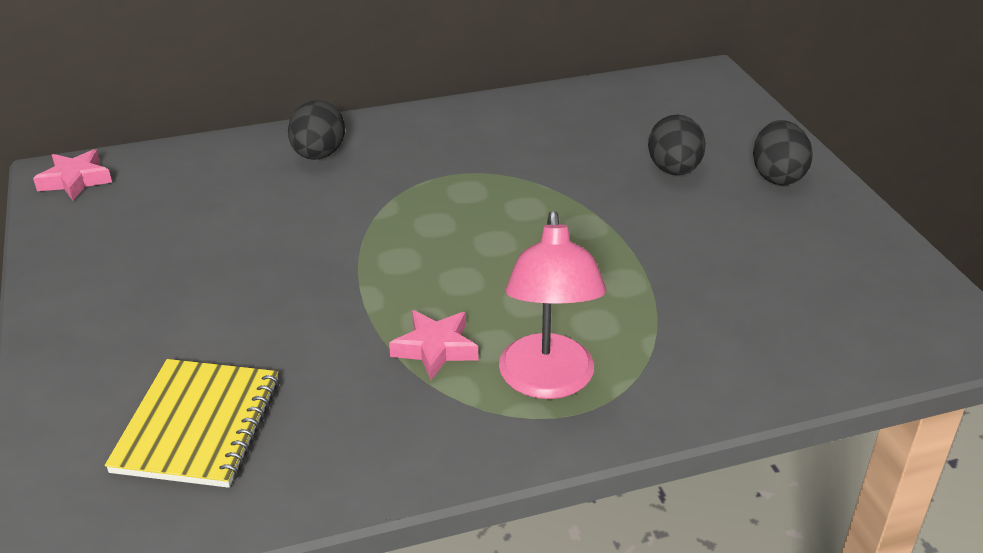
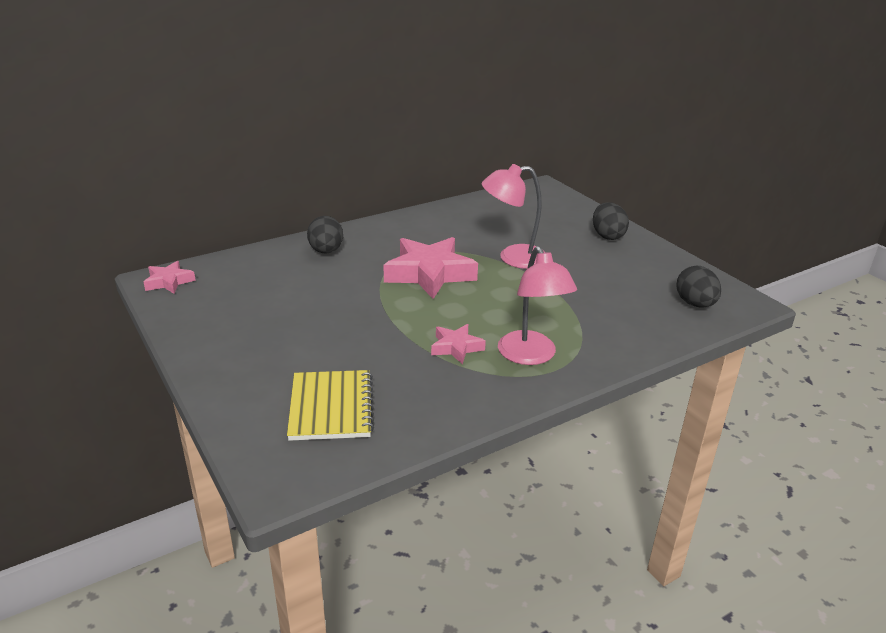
camera: 15 degrees left, 5 degrees down
(455, 212) = (429, 274): none -> pink star
(600, 199) = (513, 258): none -> pink lamp
(674, 170) = (547, 238): black egg -> black egg (695, 304)

